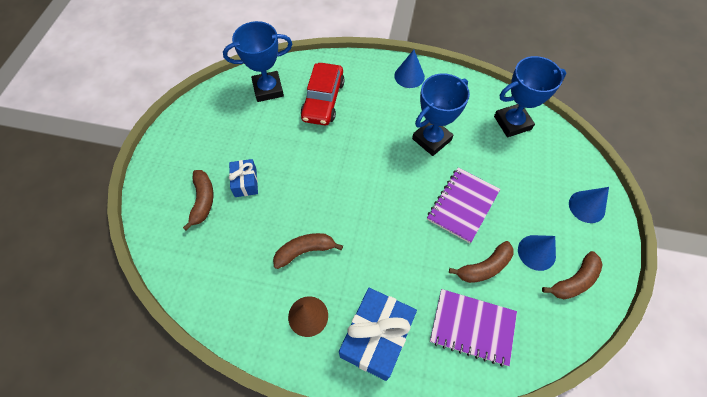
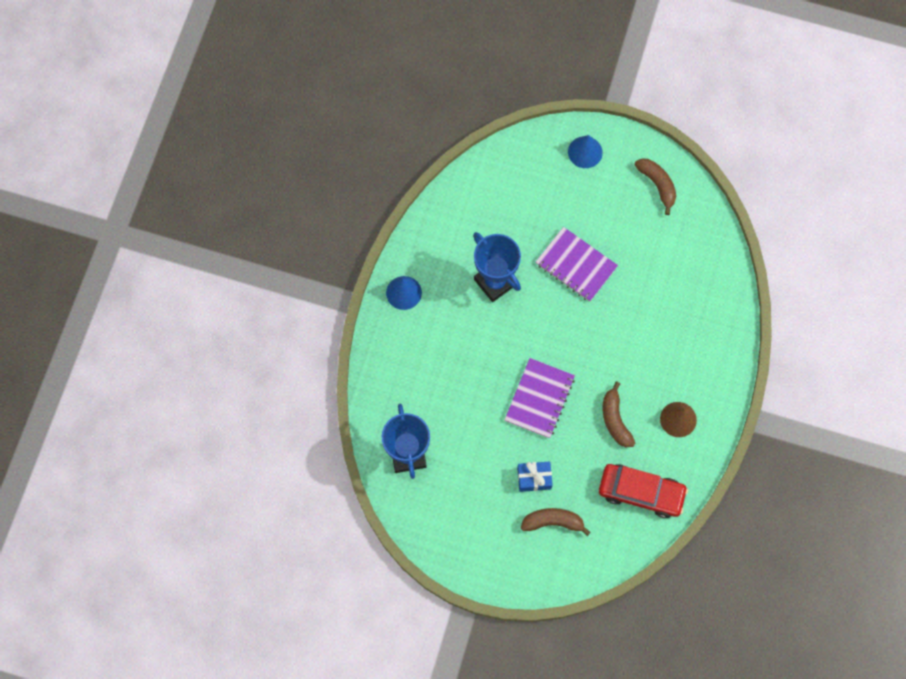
camera: 85 degrees left, 10 degrees up
(323, 100) = (430, 392): red car -> red car (641, 492)
(376, 337) = (699, 361): blue gift -> none
(472, 327) = (694, 280): purple notebook -> purple notebook (539, 399)
(484, 267) = (640, 258): brown banana -> none
(512, 123) = (480, 196): blue trophy -> none
(536, 252) = (629, 209): blue cone -> none

